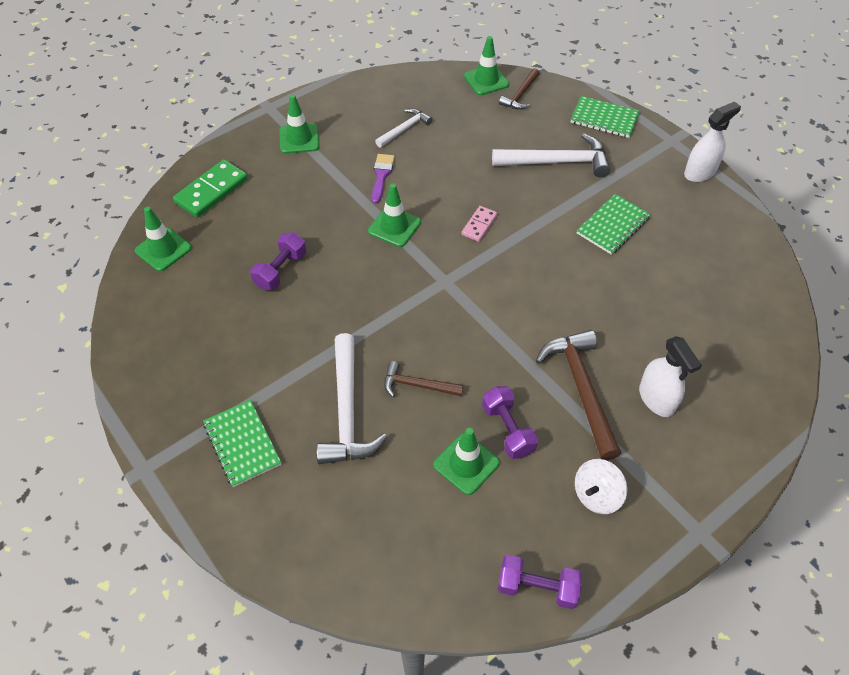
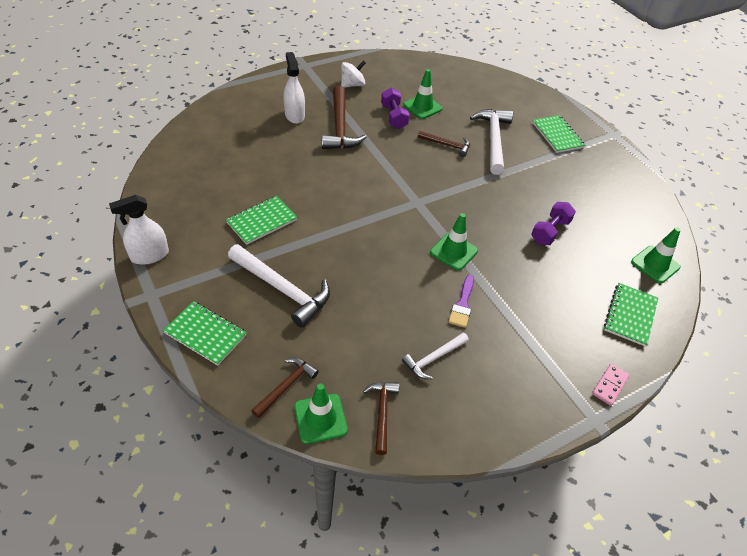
camera: 175 degrees left, 5 degrees down
(211, 191) = (630, 315): green domino -> green notebook
(299, 139) = (551, 365): green traffic cone -> none
(440, 89) = (382, 413): none -> brown hammer
(479, 225) = (378, 241): pink domino -> pink domino (609, 385)
(537, 587) = (397, 62): purple dumbbell -> none
(557, 162) = (282, 289): white hammer -> white hammer turned 150 degrees counterclockwise

